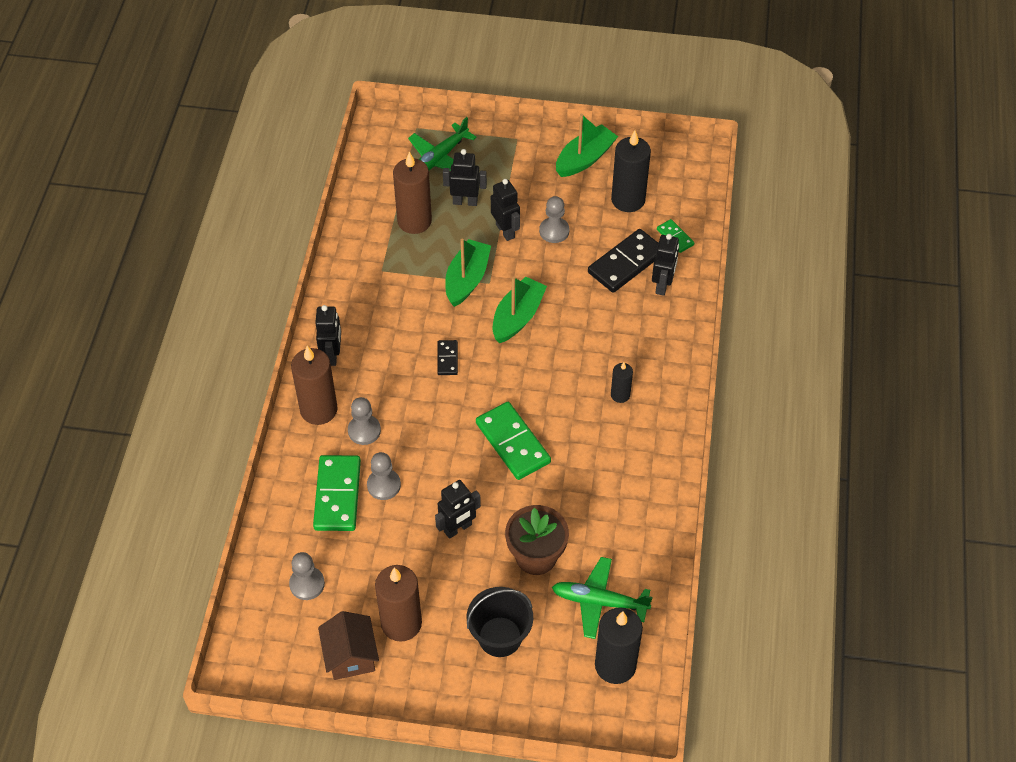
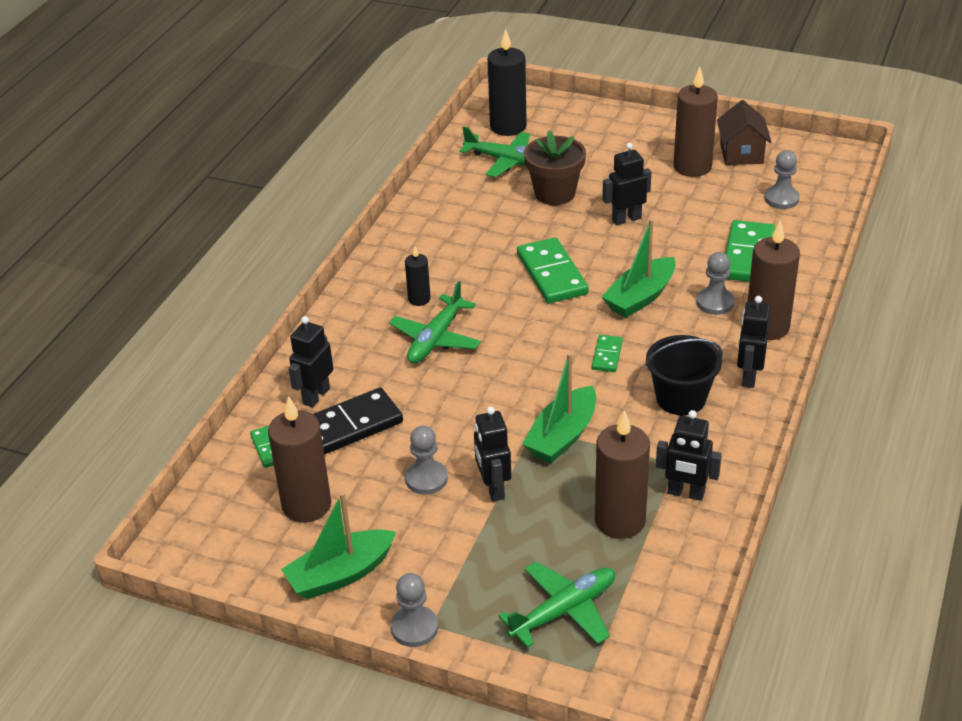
camera: 165 degrees left, 15 degrees down
(384, 485) = (698, 257): grey pawn -> grey pawn (414, 628)
(447, 359) = (607, 355): black domino -> green domino
(465, 201) = (539, 537): black robot -> black robot (685, 493)
(500, 637) = (603, 151): black bucket -> black bucket (681, 398)
(517, 317) = (509, 386): green boat -> green boat (640, 297)
(590, 354) = (436, 338): none -> green plane
(628, 200) = (306, 505): black candle -> brown candle

